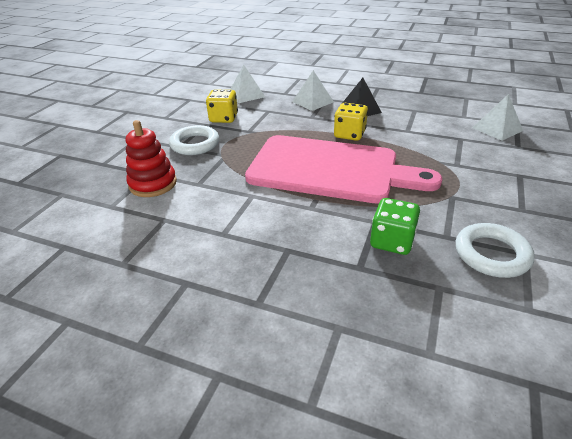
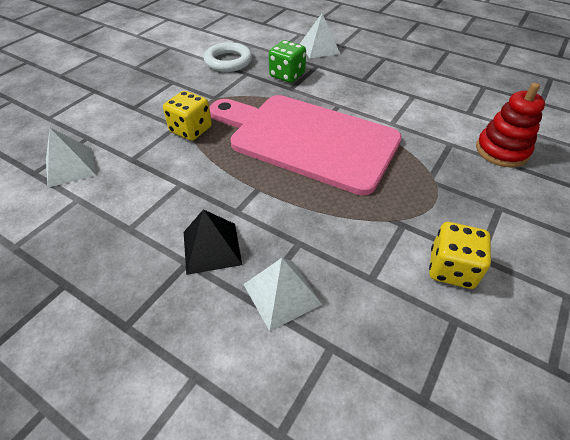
camera: 170 degrees left, 10 degrees up
(195, 144) = (478, 208): white ring -> none
(246, 95) = (419, 360): white pyramid -> white pyramid (319, 48)
(349, 134) = (260, 190): yellow dice -> yellow dice (191, 130)

